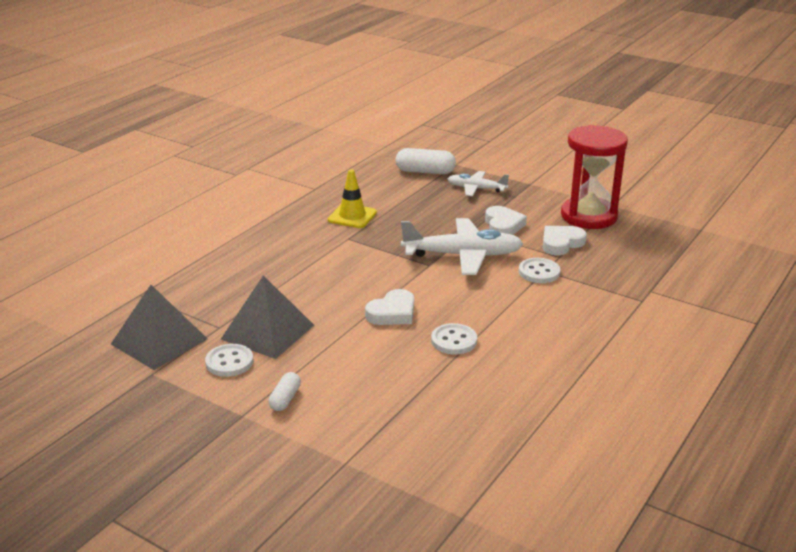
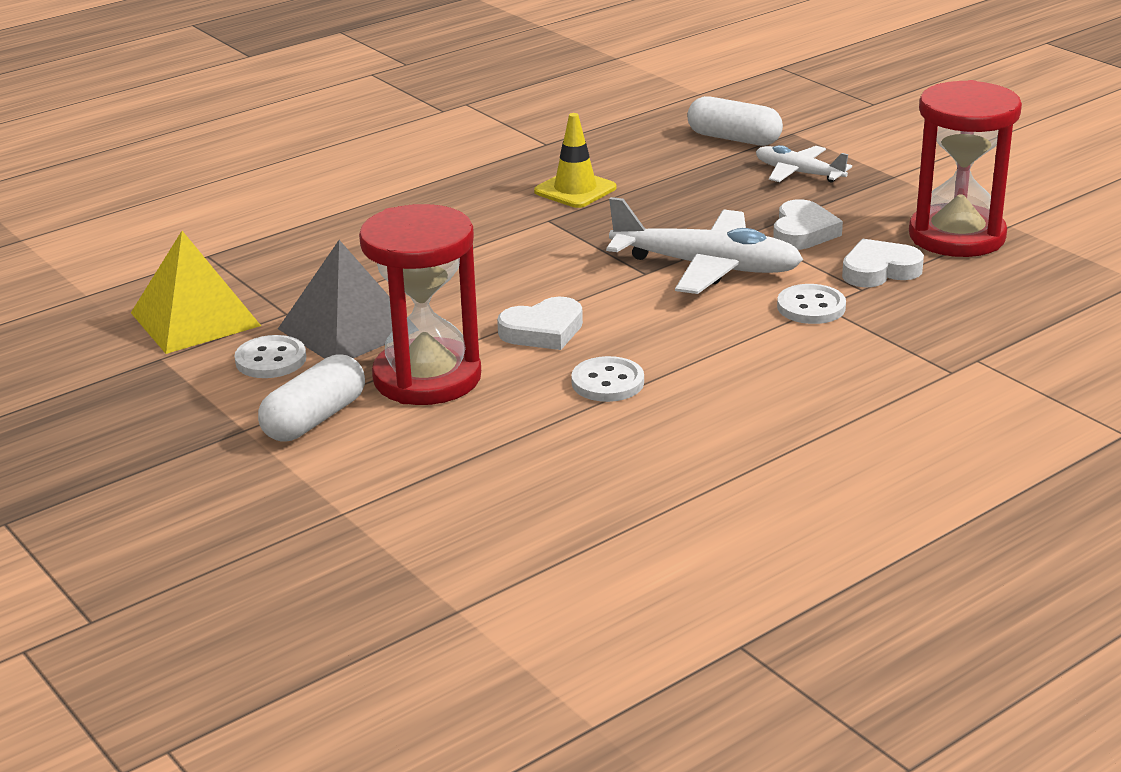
camera: 20 degrees right, 0 degrees up
(159, 341) = (195, 319): grey pyramid -> yellow pyramid
(285, 399) = (314, 419): white capsule -> white capsule, size x1.71
(340, 357) = (427, 378): none -> red hourglass

